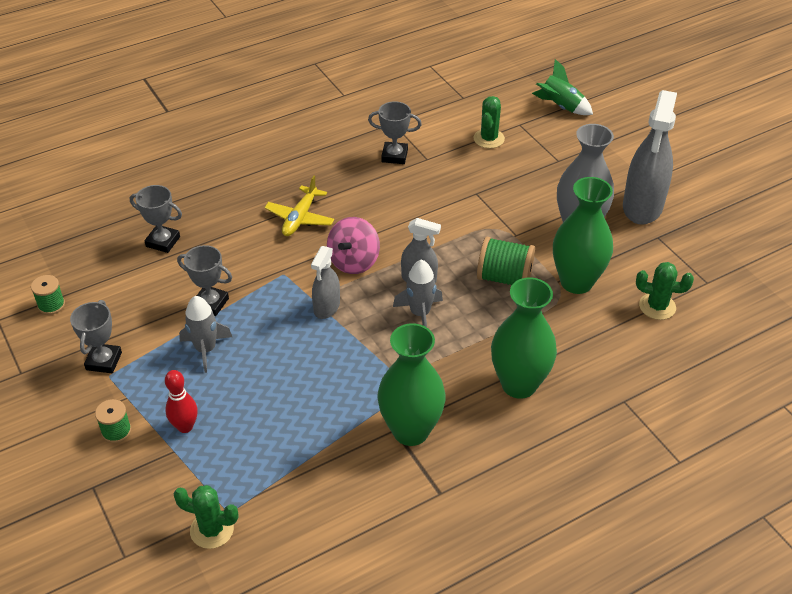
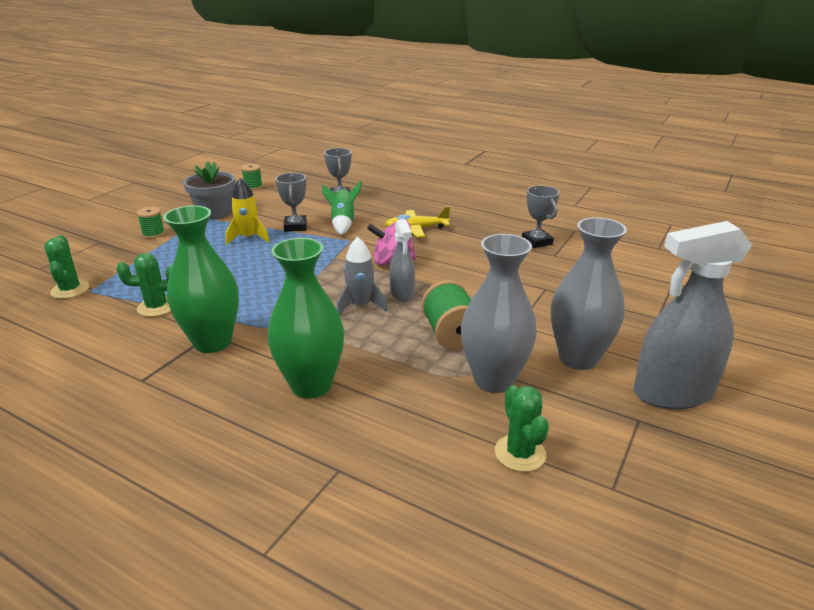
camera: 60 degrees right, 15 degrees down
(104, 361) = (215, 213): grey trophy -> grey flower pot
(185, 426) = (168, 252): red bowling pin -> none
(206, 349) = (248, 238): grey rocket -> yellow rocket
(326, 307) = (329, 265): grey spray bottle -> none
(489, 139) = (626, 274): green cactus -> green cactus (156, 307)
(560, 107) = (738, 296): green rocket -> green rocket (343, 223)
(576, 282) = (493, 380): green vase -> grey vase

